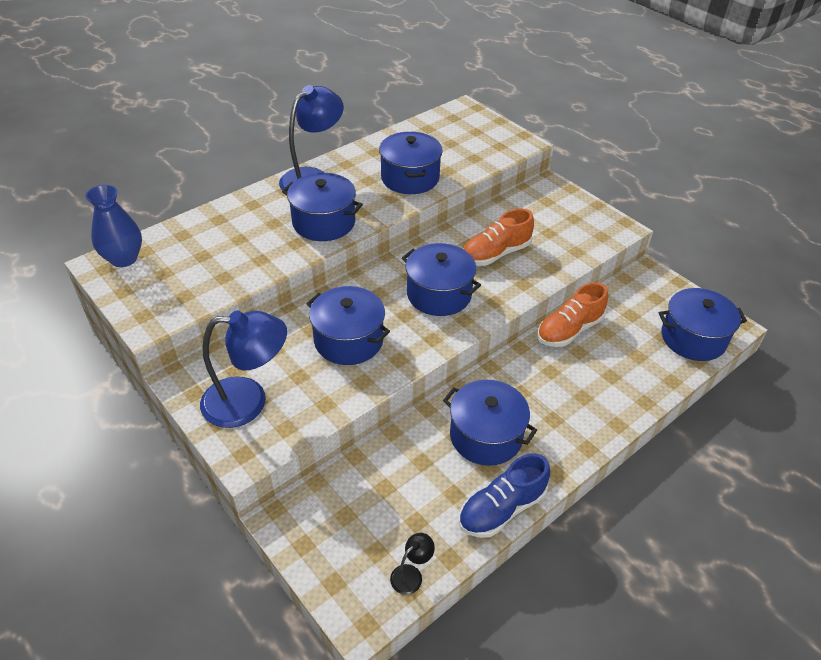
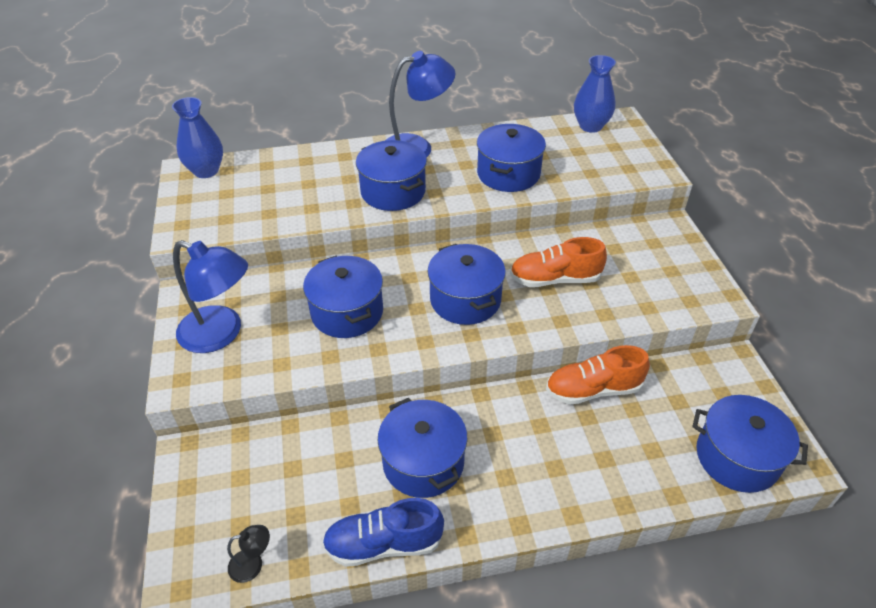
camera: 30 degrees right, 0 degrees up
(445, 120) = (590, 126): none -> blue vase

